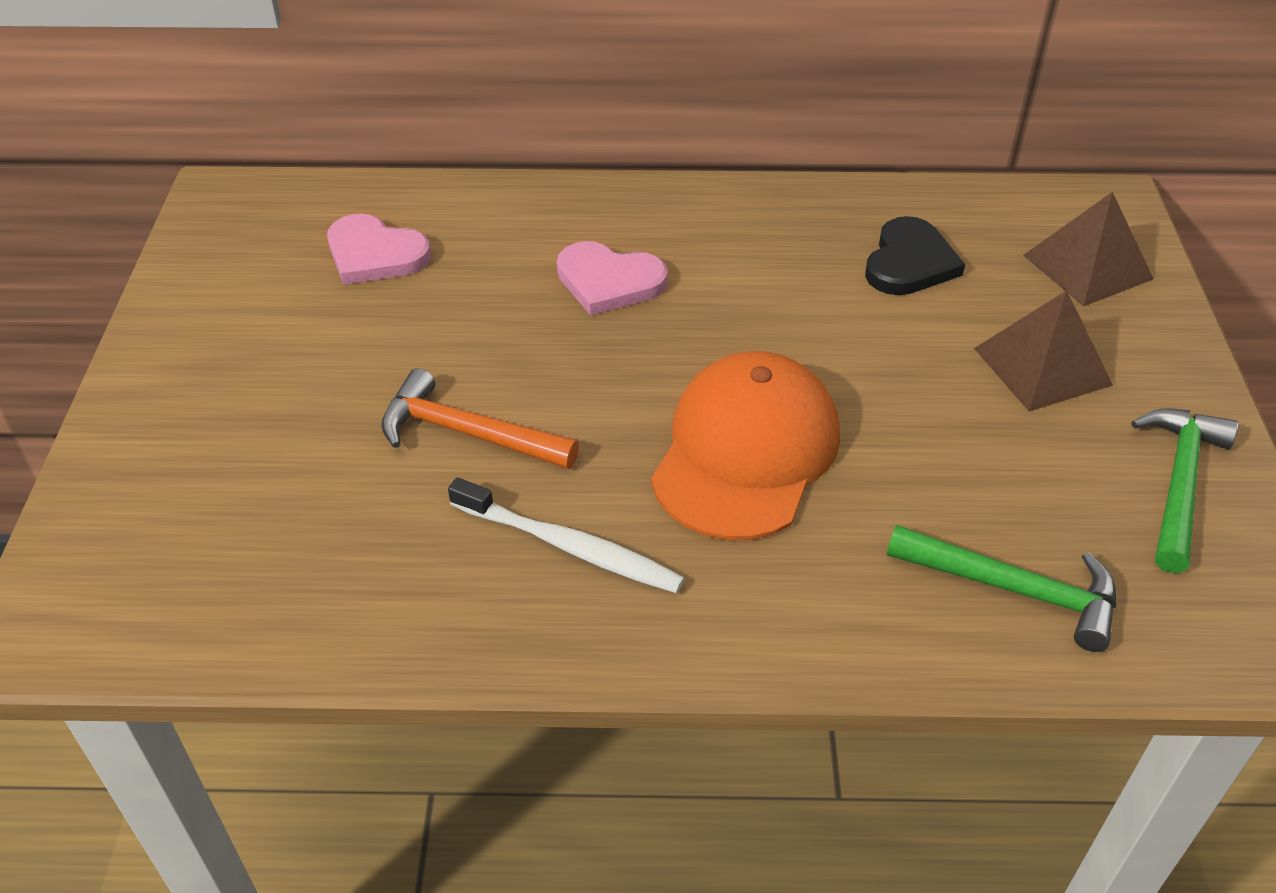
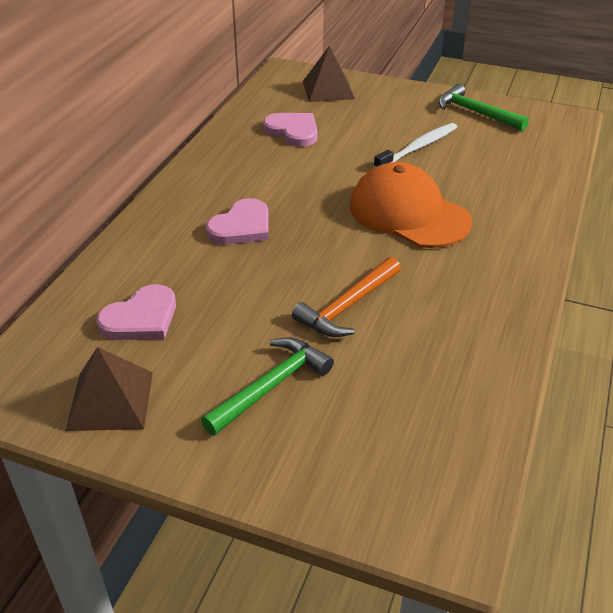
camera: 70 degrees left, 5 degrees down
(570, 547) = (455, 285): white toothbrush -> white toothbrush (418, 147)
(909, 262) = (293, 131): black heart -> pink heart
(1014, 590) = (523, 166): green hammer -> green hammer (271, 386)
(1042, 366) = (389, 120): brown pyramid -> brown pyramid (110, 400)

